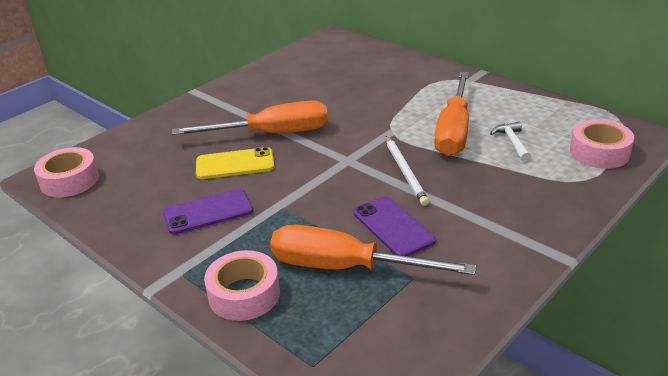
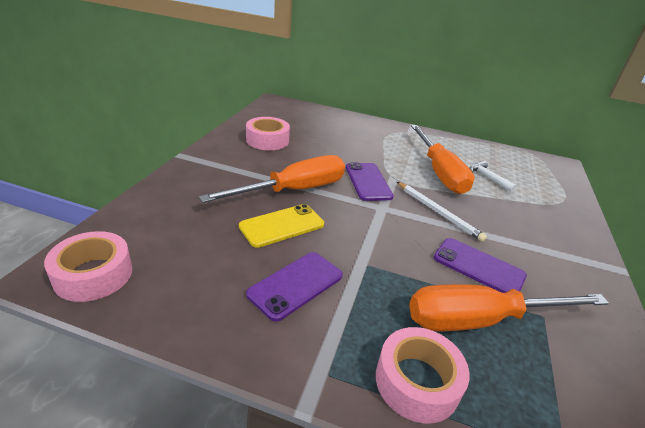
camera: 30 degrees left, 0 degrees up
(357, 133) = (368, 182): none -> purple phone
(599, 152) = (548, 179): pink tape -> pink tape (267, 140)

